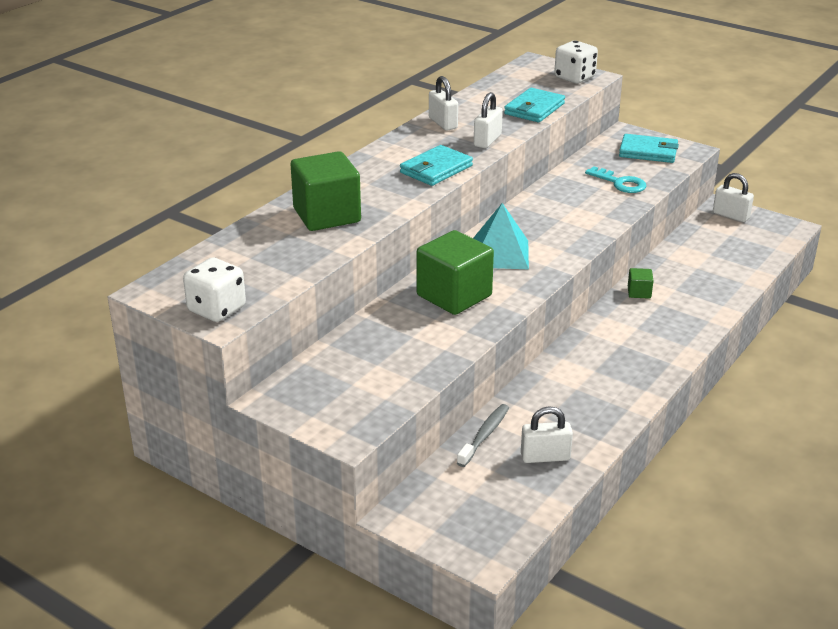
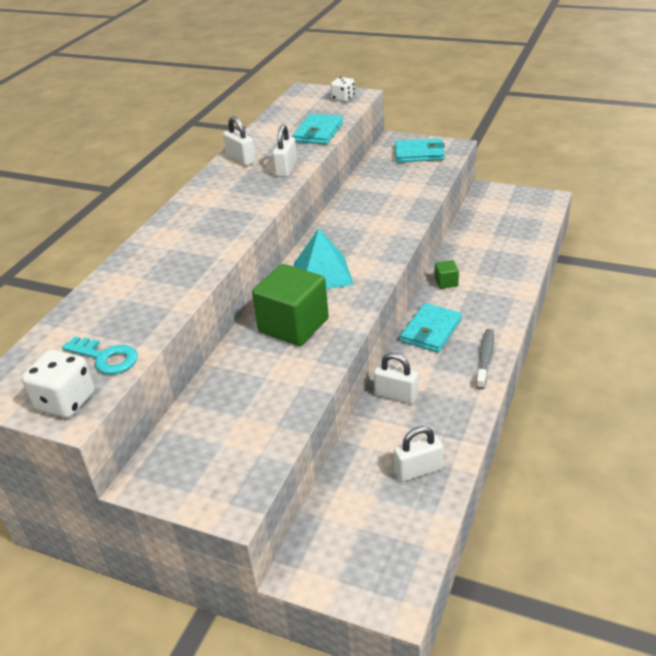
camera: 10 degrees left, 5 degrees up
(327, 215) = (156, 272): green cube -> none
(436, 169) = (248, 205): turquoise wallet -> turquoise wallet (431, 331)
(484, 435) = (355, 459): grey toothbrush -> grey toothbrush (485, 358)
(574, 77) = (343, 98): white dice -> white dice, size x0.66
(620, 183) = (406, 186): turquoise key -> turquoise key (106, 357)
(731, 215) = (496, 196): white padlock -> white padlock (396, 395)

